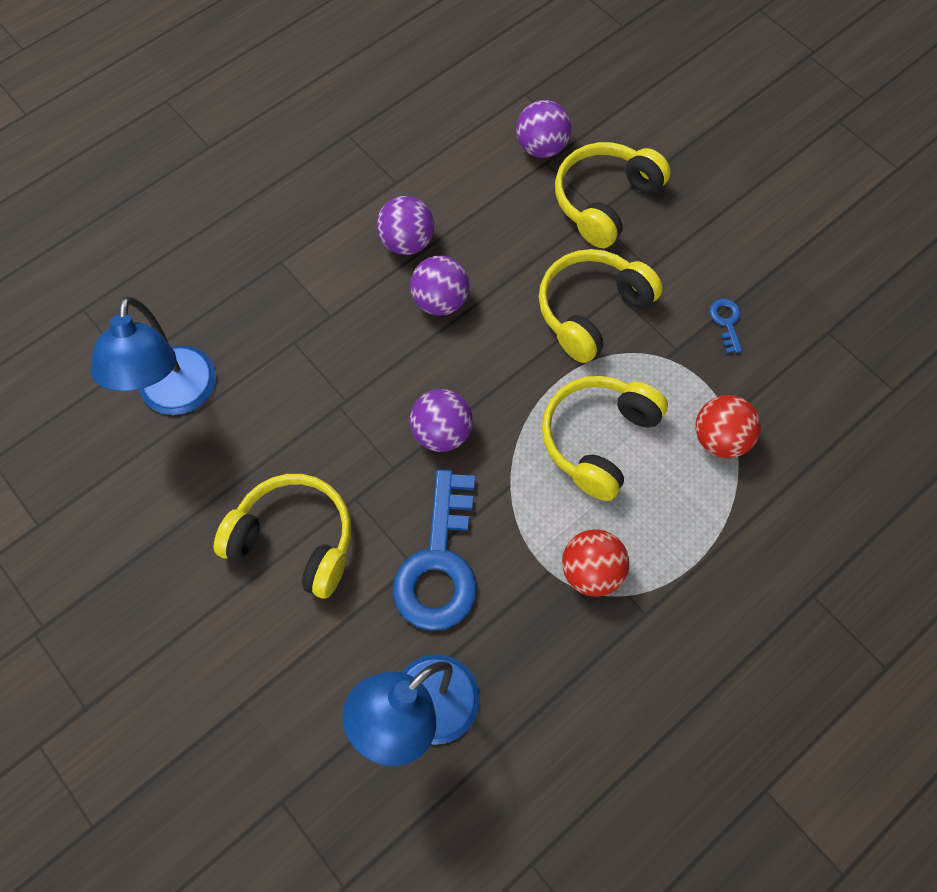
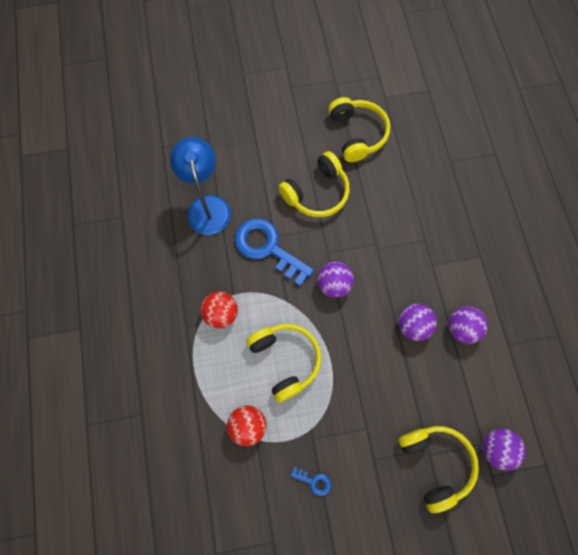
camera: 120 degrees right, 5 degrees up
(175, 397) = (421, 174): blue lamp -> none
(591, 310) = (363, 406): yellow headphones -> yellow headphones (357, 134)

